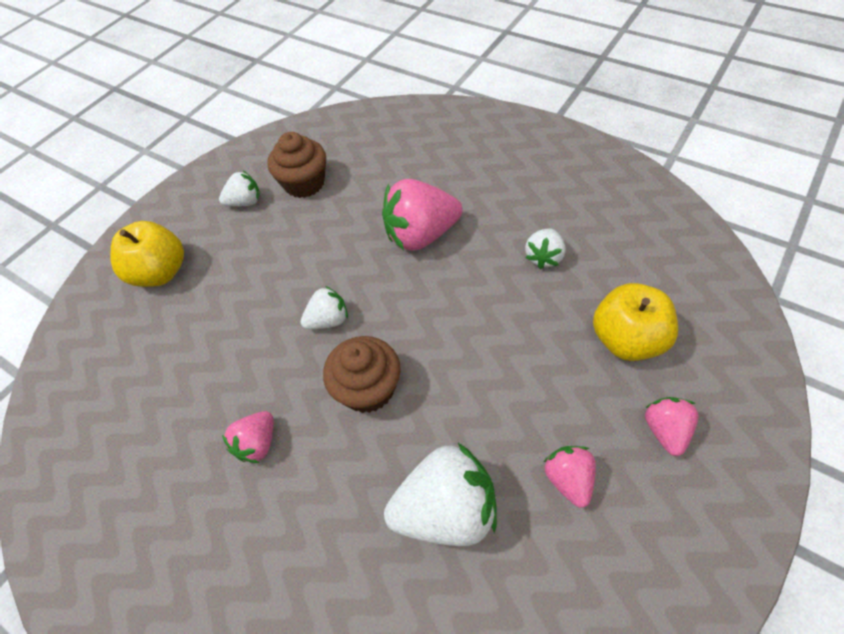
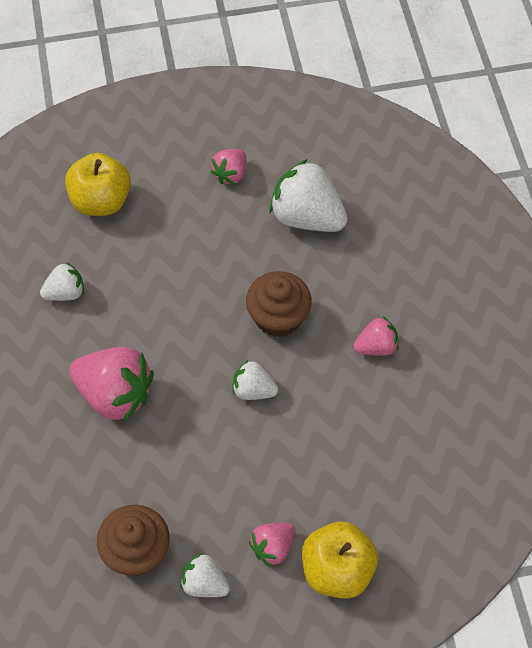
camera: 140 degrees left, 5 degrees up
(665, 431) = (154, 148): pink strawberry -> pink strawberry (273, 547)

